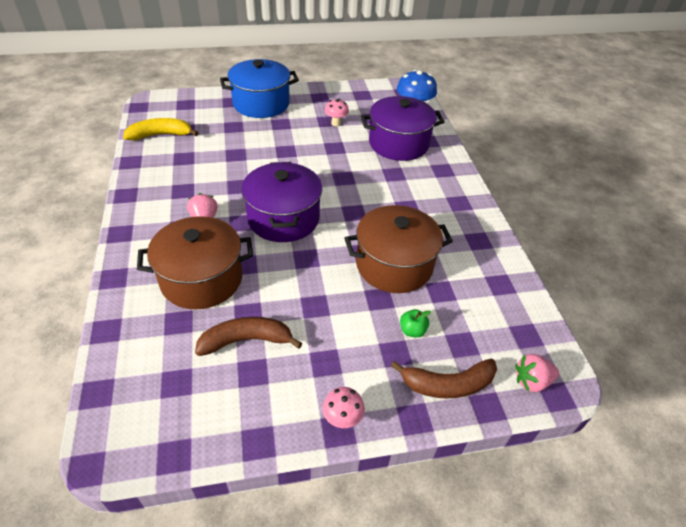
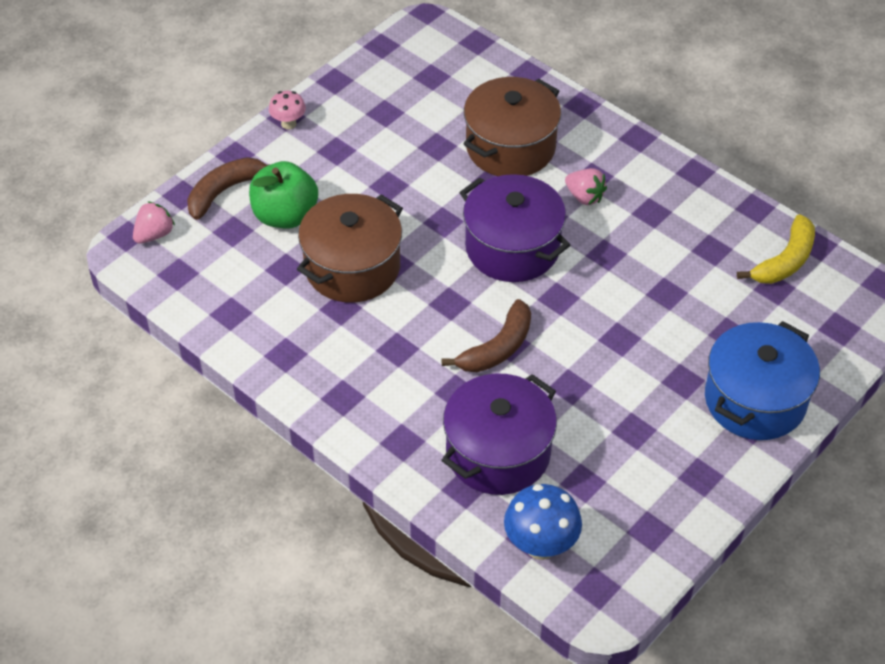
camera: 145 degrees right, 5 degrees up
(246, 340) = (414, 128): brown banana -> brown banana (497, 348)
(336, 123) = (617, 434): pink mushroom -> none
(412, 330) = (285, 215): green apple -> green apple, size x2.21

